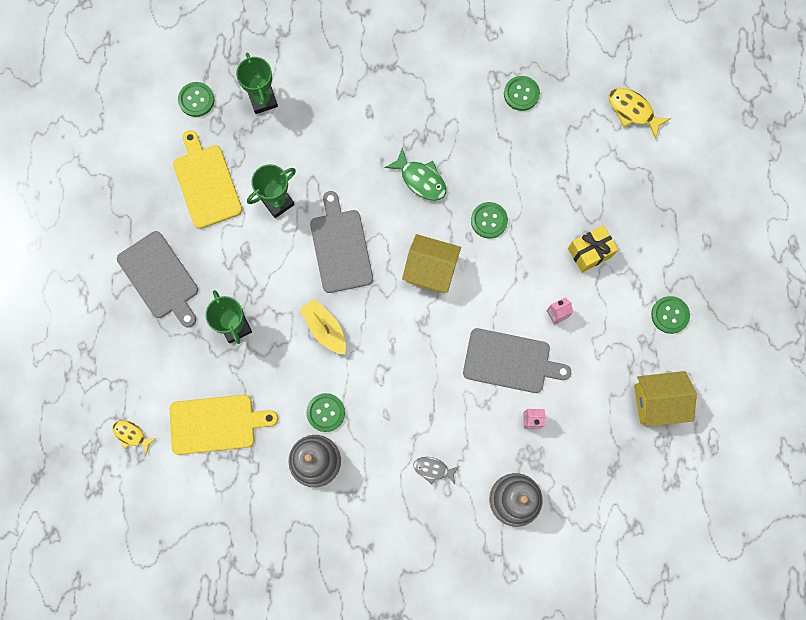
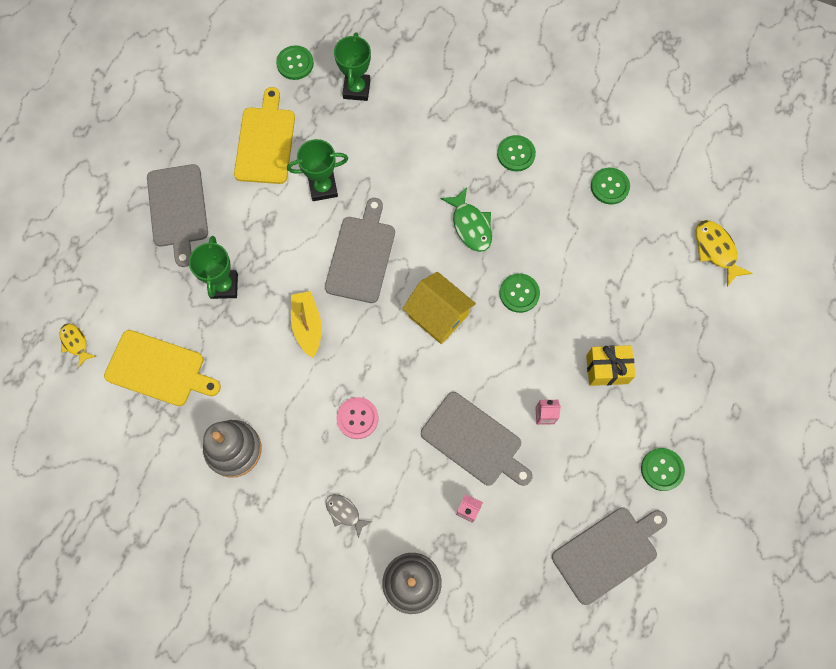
camera: 25 degrees right, 5 degrees down
(325, 412) = (267, 407): green button -> green button (516, 154)
(405, 387) = (357, 418): none -> pink button
(657, 401) = (608, 552): yellow house -> grey cutting board

